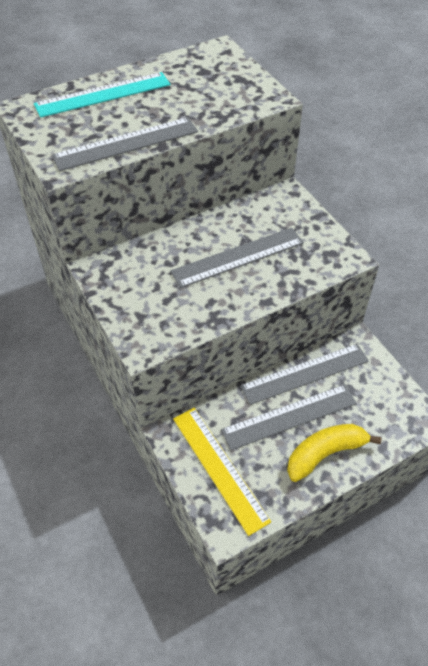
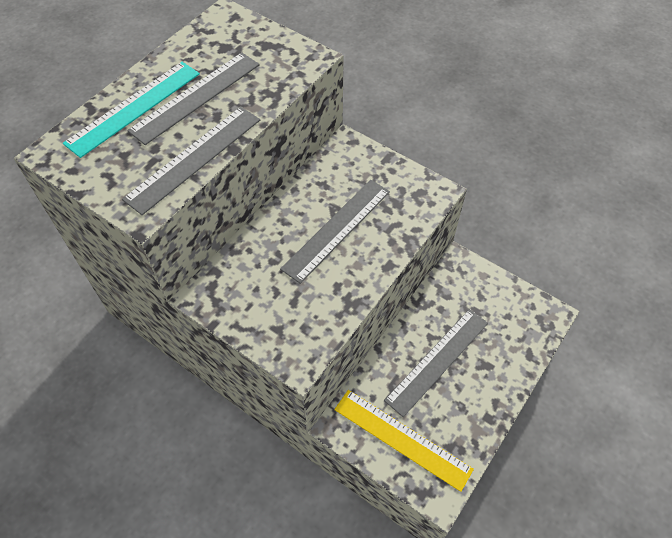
camera: 25 degrees left, 5 degrees up
(305, 373) = (429, 312): grey ruler -> grey ruler (196, 97)
(325, 454) = (485, 383): yellow banana -> none

